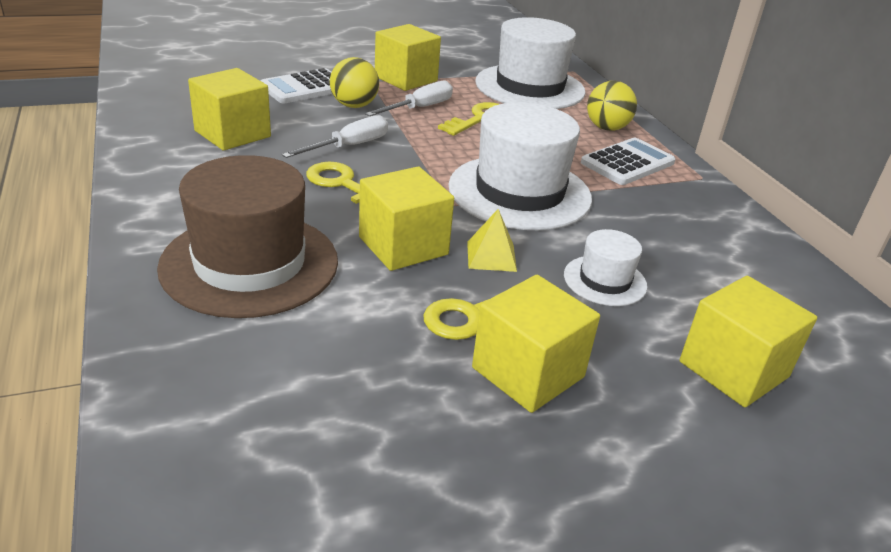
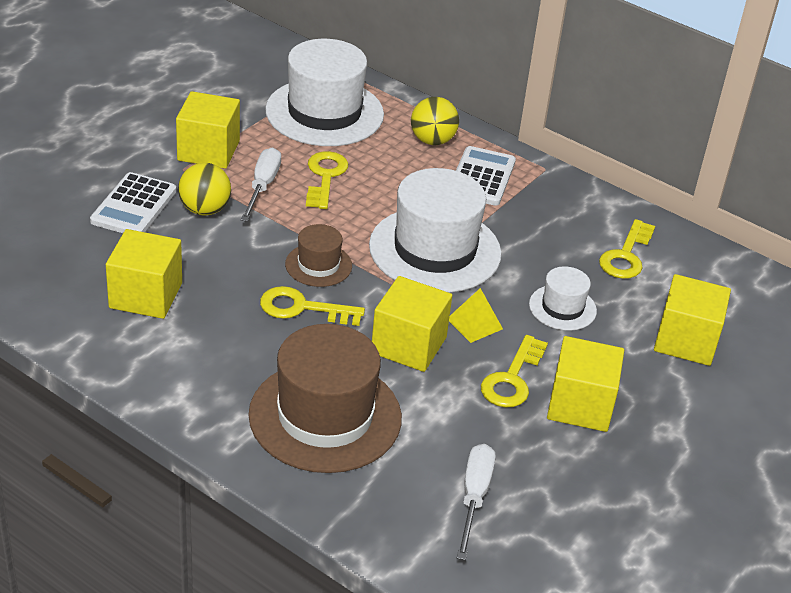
camera: 35 degrees left, 5 degrees up
(349, 146) = (258, 262): white screwdriver -> white screwdriver (474, 497)
(398, 165) = (318, 265): none -> brown hat
(728, 267) = (626, 256): none -> yellow key

